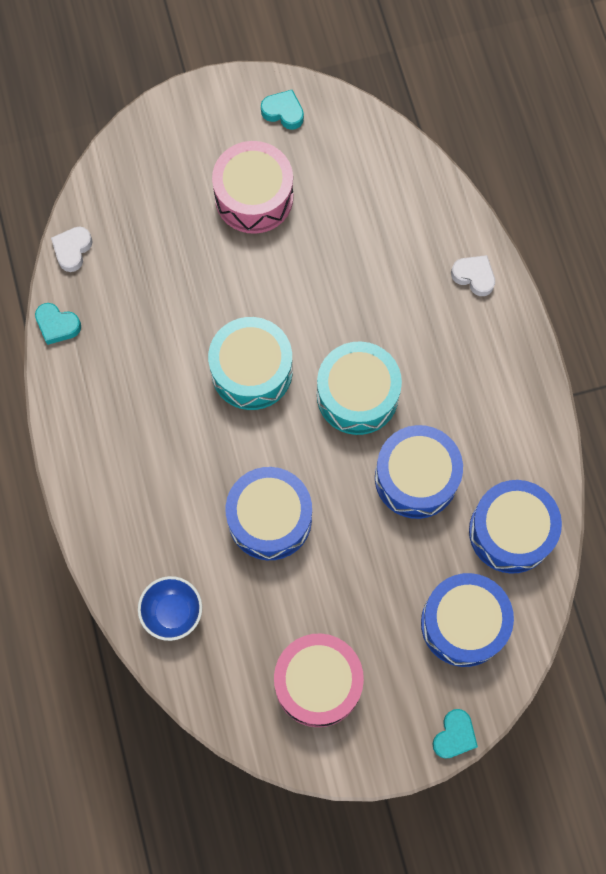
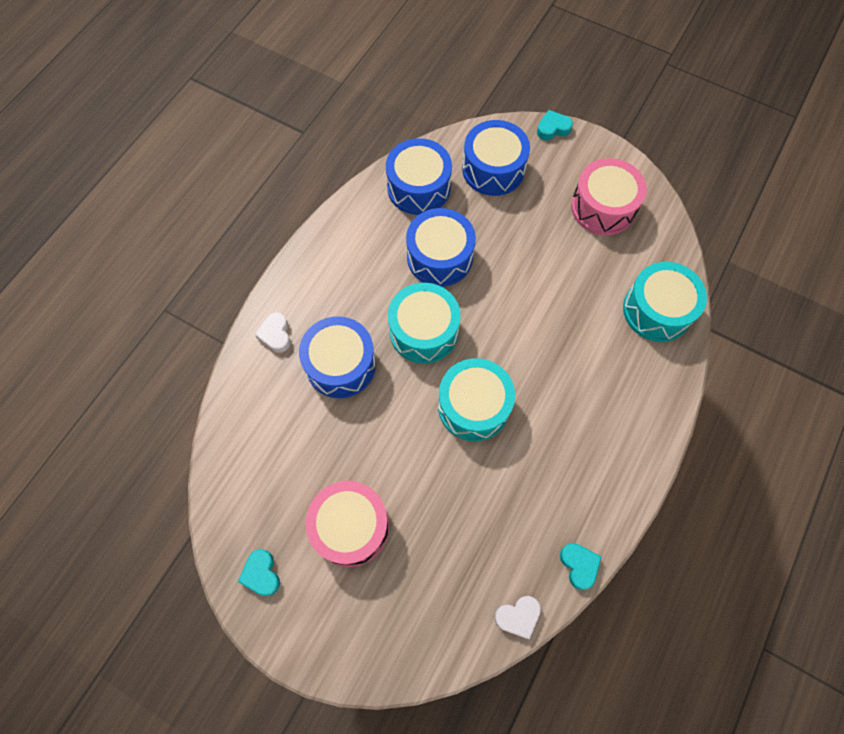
camera: 135 degrees left, 5 degrees down
(172, 612) = (657, 310): blue bowl -> turquoise drum
(269, 519) = (549, 310): blue drum -> blue drum (340, 364)

